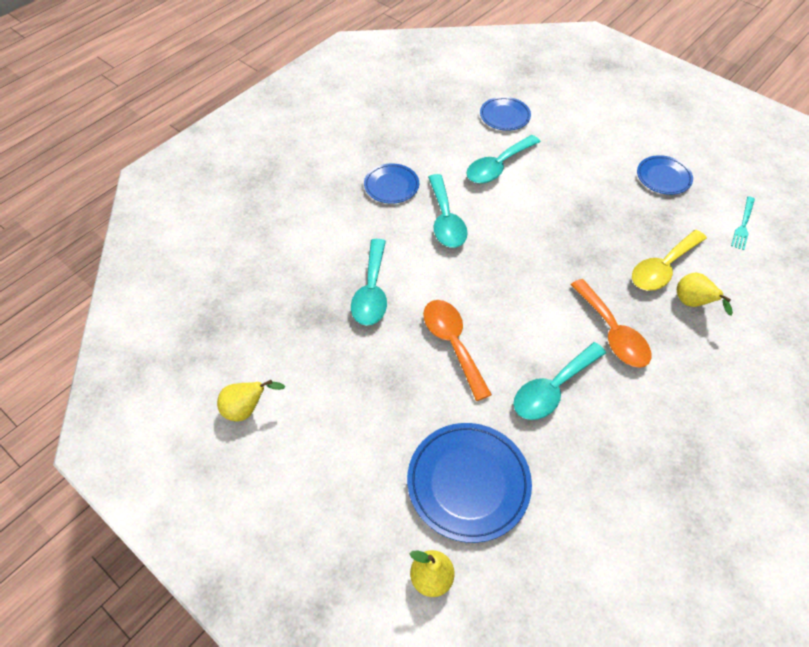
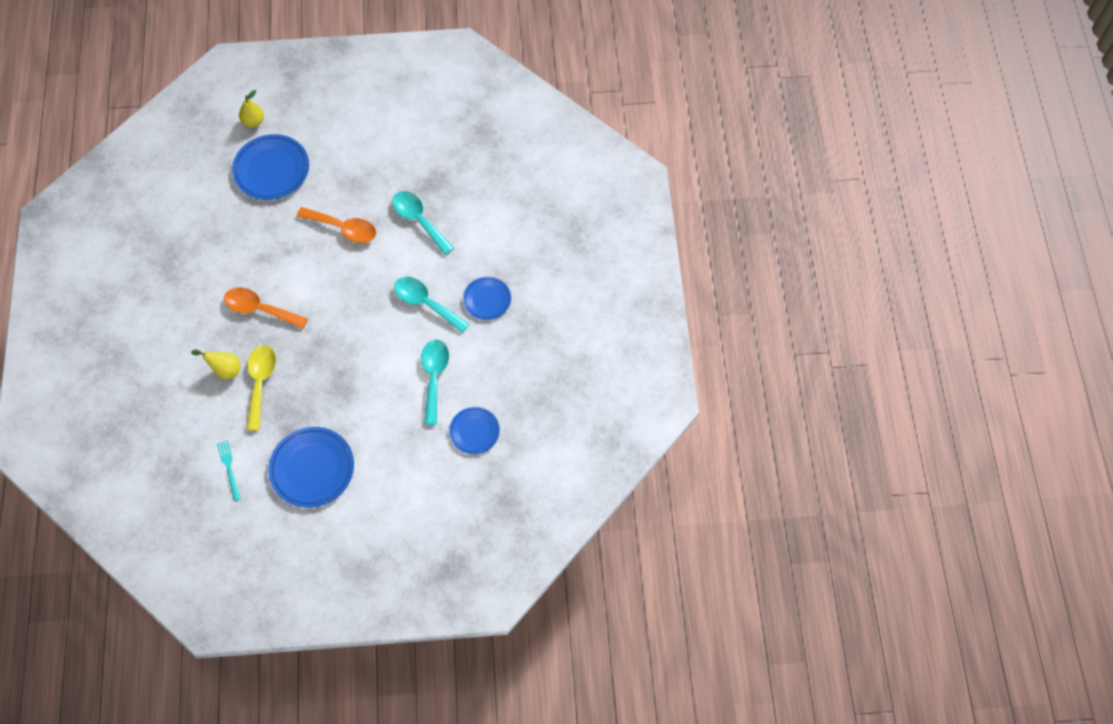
camera: 135 degrees right, 10 degrees up
(247, 409) = (412, 114): yellow pear -> none
(552, 389) = (268, 248): turquoise spoon -> none
(663, 177) = (312, 468): blue plate -> blue plate, size x1.66

